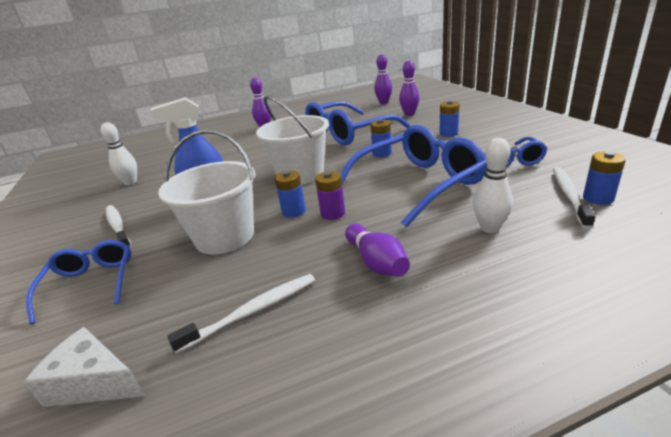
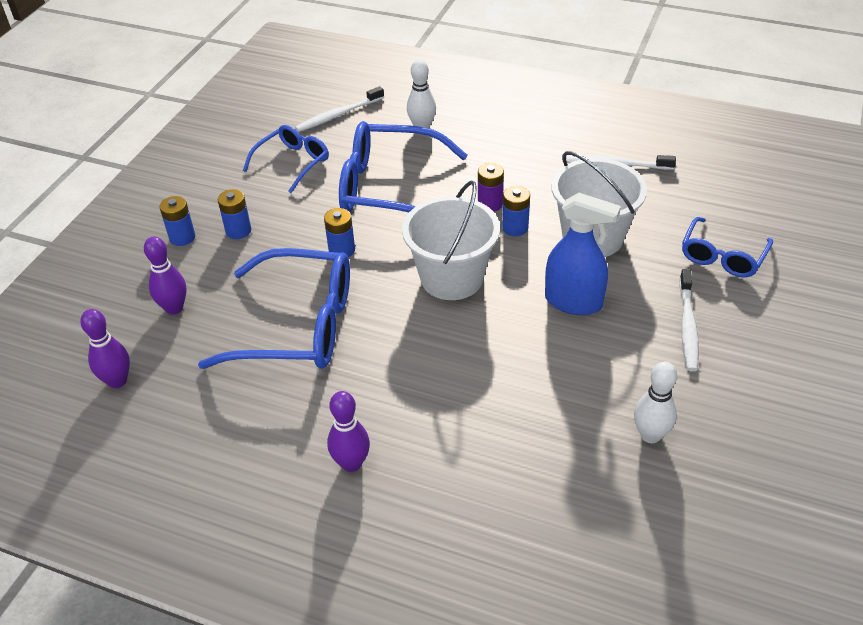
camera: 140 degrees left, 15 degrees up
(94, 382) = (724, 177): white cheese -> none
(376, 262) = (515, 149): purple bowling pin -> none
(598, 198) = (331, 104): blue battery -> blue battery (182, 237)

